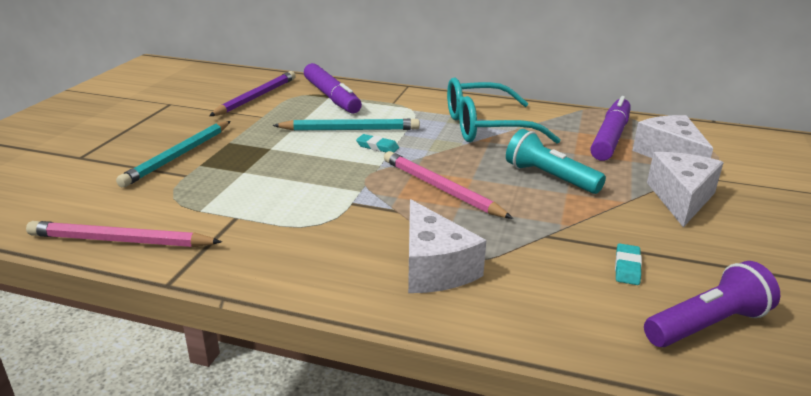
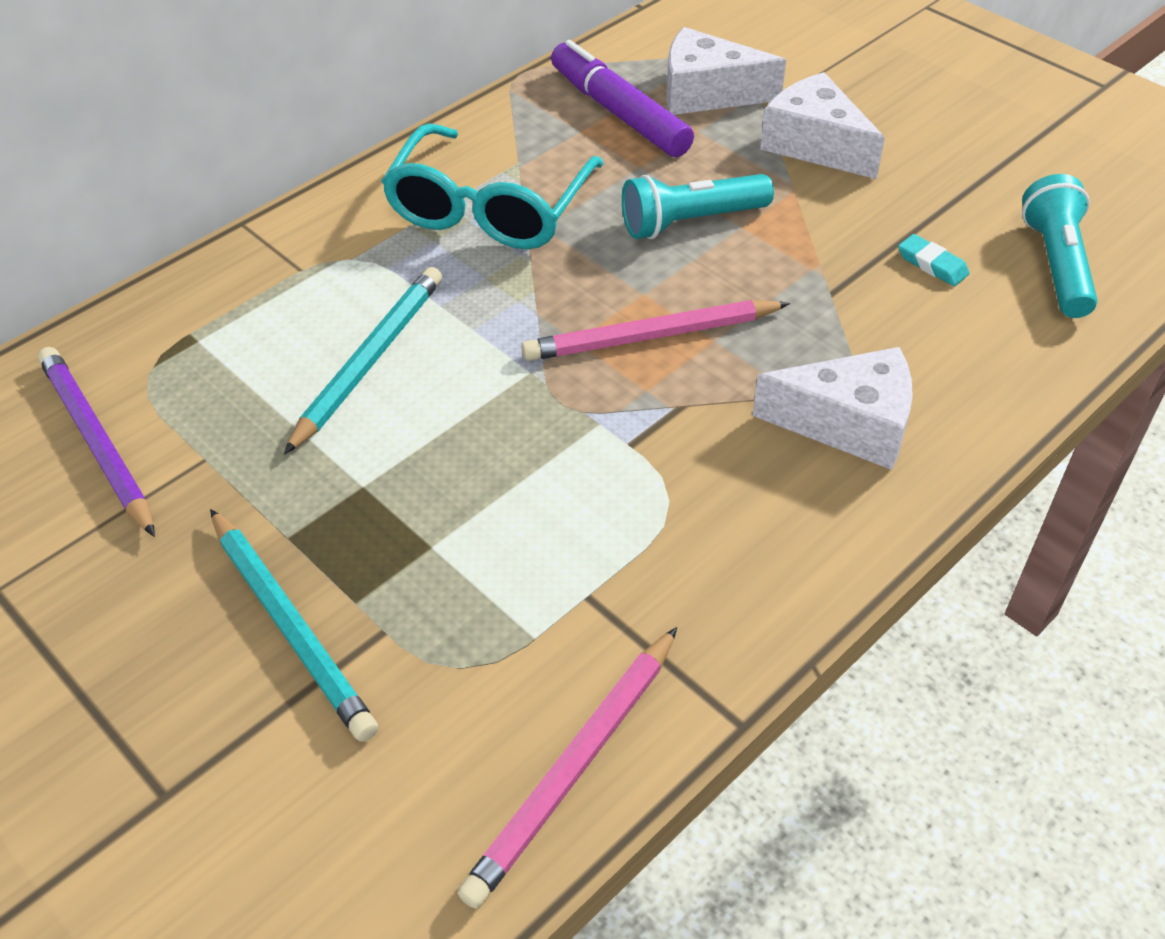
camera: 60 degrees left, 20 degrees up
(332, 97) = (201, 336): purple marker -> none
(377, 147) = (463, 351): turquoise eraser -> none
(707, 325) = (1056, 264): purple flashlight -> turquoise flashlight

